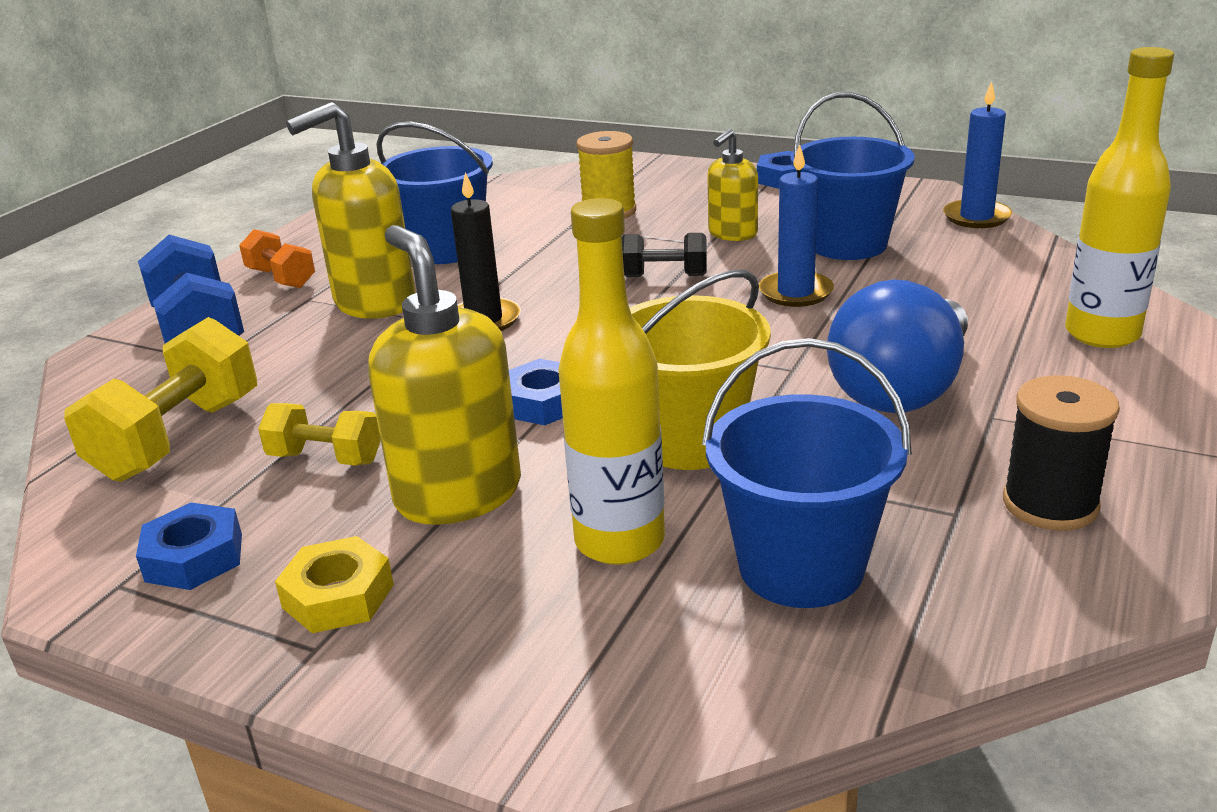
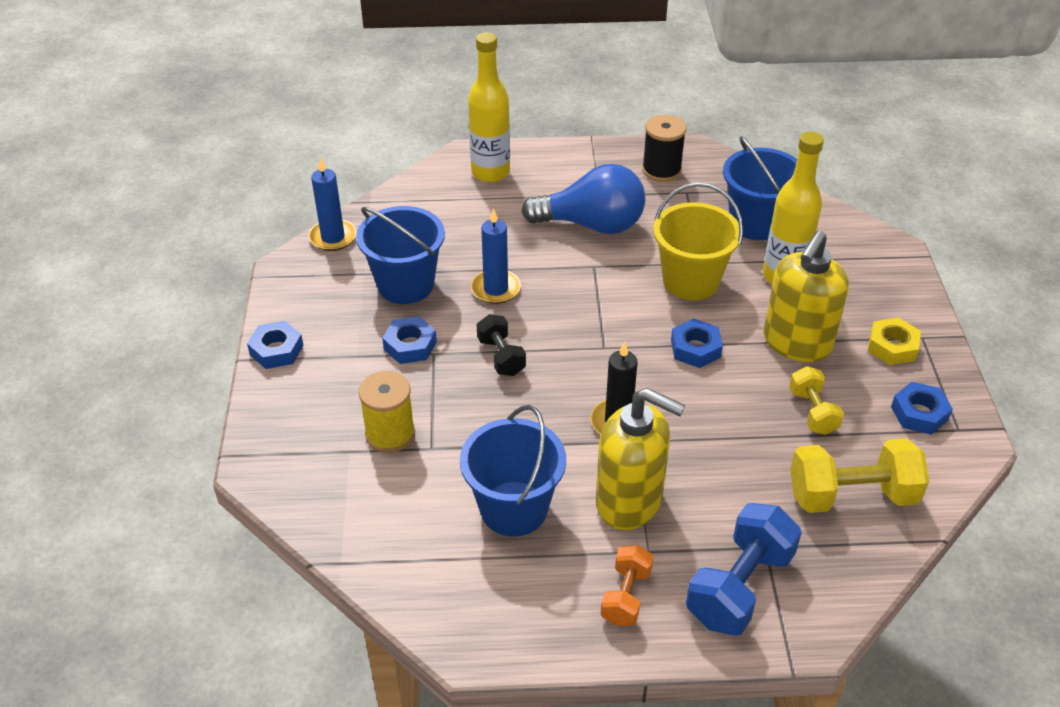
camera: 120 degrees left, 15 degrees up
(732, 234) = (410, 345): yellow soap dispenser -> blue nut

